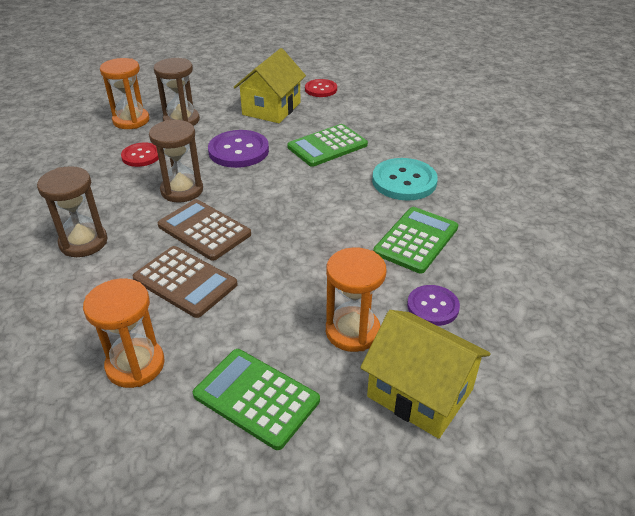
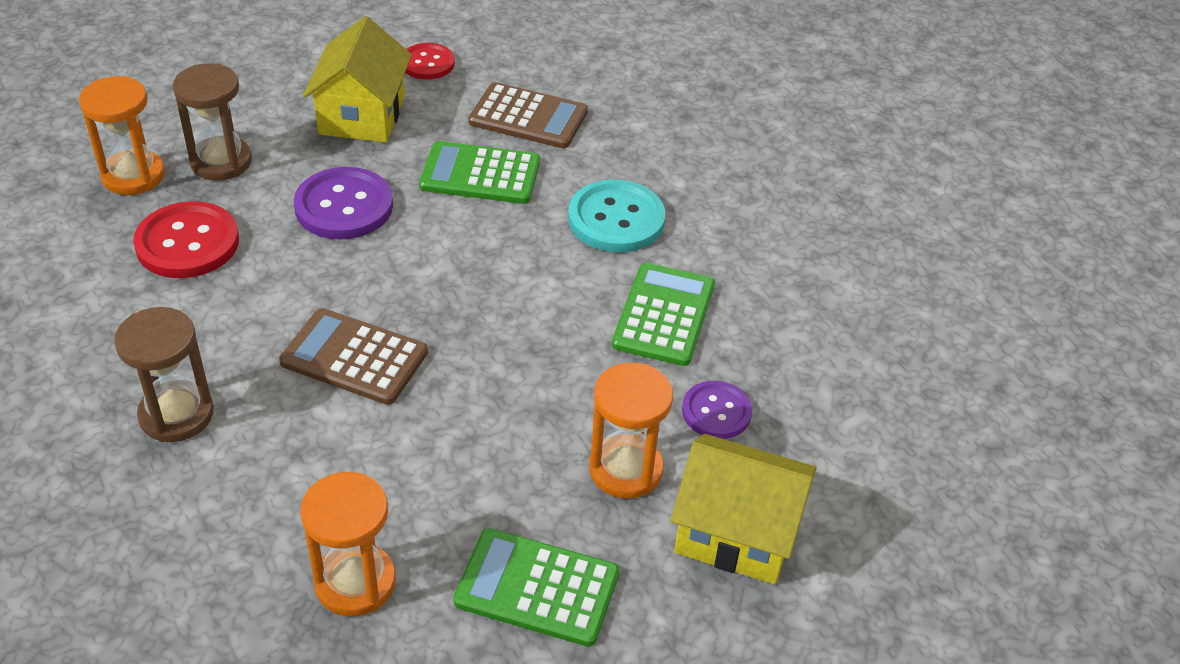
camera: 20 degrees left, 5 degrees up
(141, 156) = (187, 243): red button -> red button, size x1.59
(182, 190) = (287, 295): brown hourglass -> none
(185, 281) = (365, 446): brown calculator -> brown calculator (528, 117)
(327, 146) = (480, 174): green calculator -> green calculator turned 60 degrees clockwise

